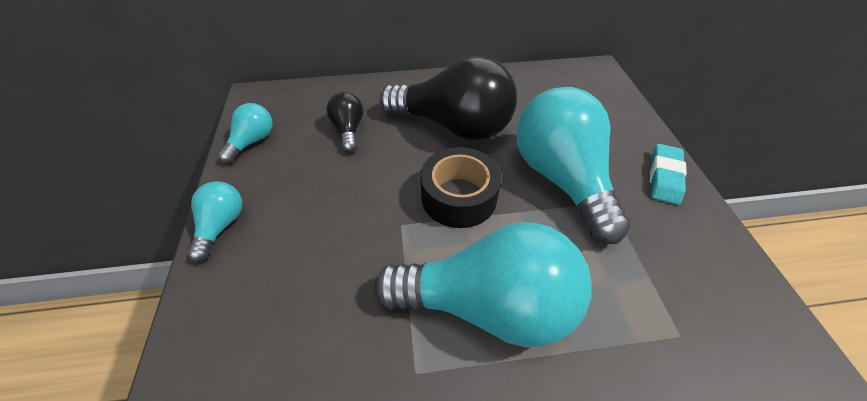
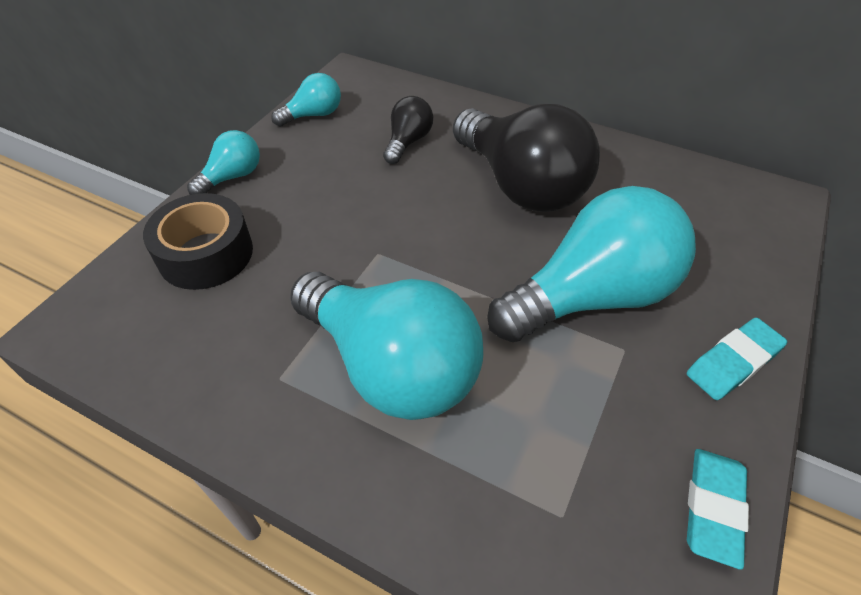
camera: 35 degrees right, 0 degrees up
(459, 197) = (457, 257): black tape -> black tape (206, 254)
(561, 178) = (591, 296): turquoise light bulb -> turquoise light bulb turned 45 degrees clockwise
(737, 271) = (713, 508): none -> turquoise eraser

